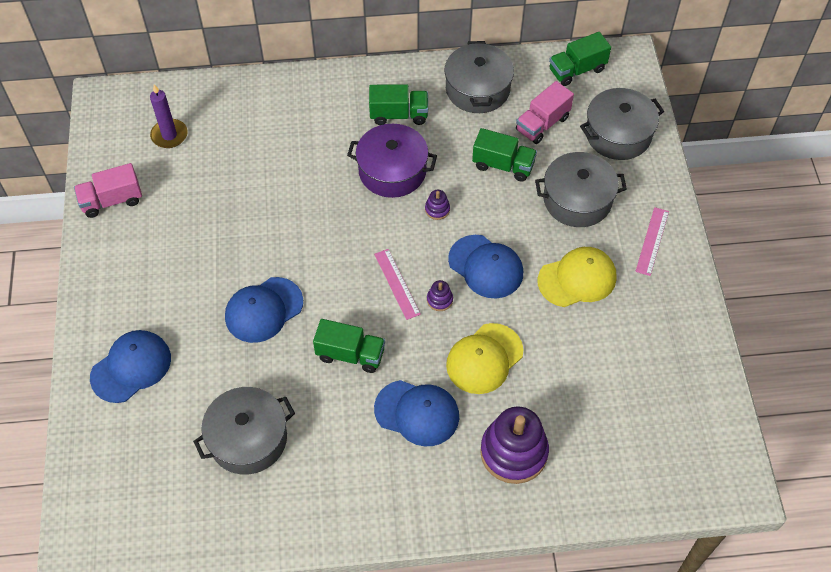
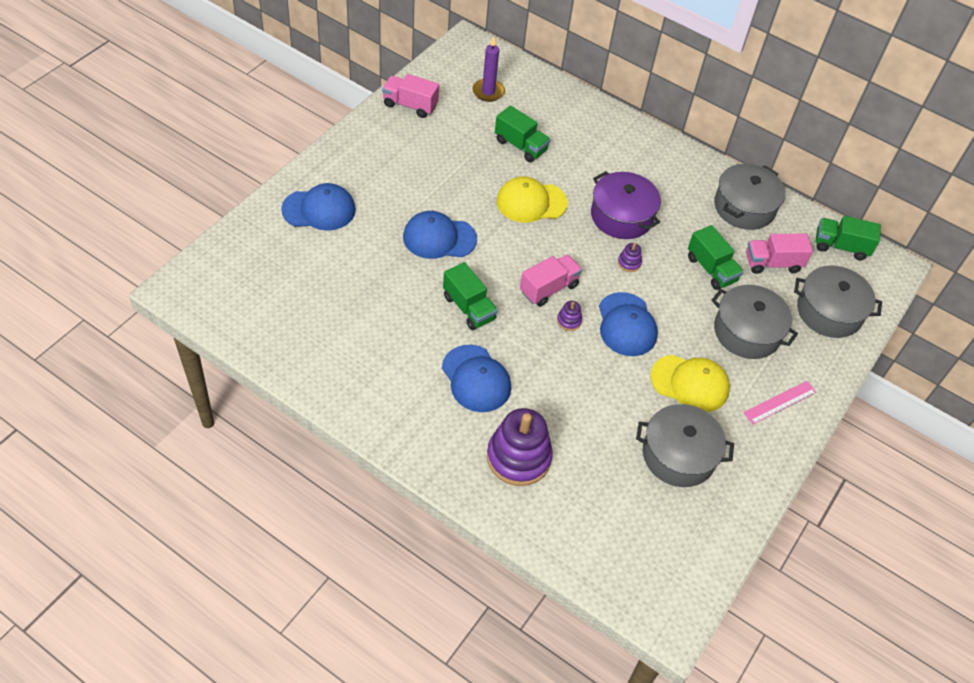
camera: 35 degrees right, 5 degrees down
(248, 439) = (346, 307): grey pot -> grey pot (678, 455)
(397, 284) = (549, 288): pink ruler -> pink truck
(399, 115) = (665, 184): green truck -> green truck (520, 146)
(484, 358) = (561, 382): yellow cap -> yellow cap (531, 202)

